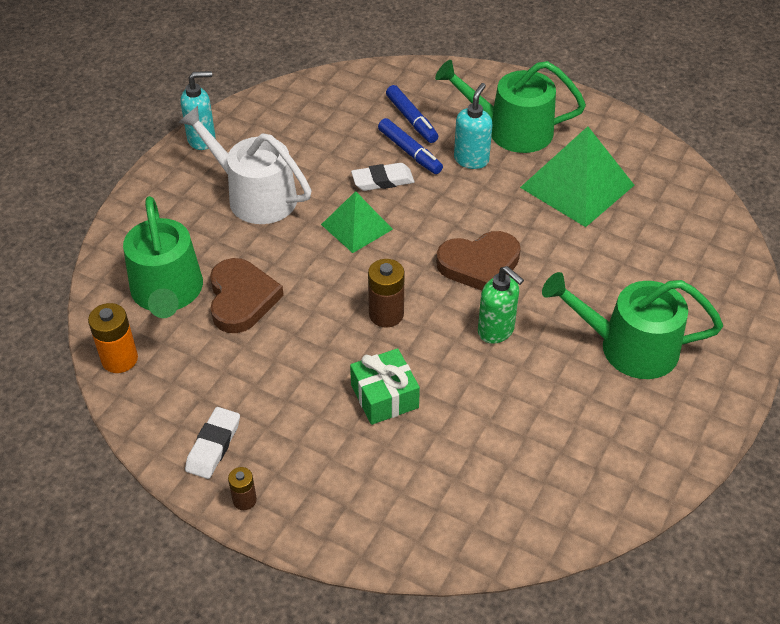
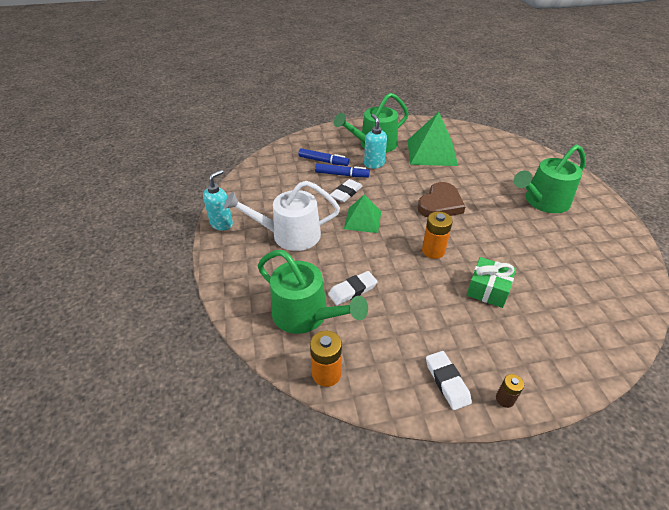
camera: 40 degrees left, 5 degrees down
(241, 299) = (352, 290): brown heart -> white eraser
(386, 314) = (433, 251): brown battery -> orange battery
(496, 331) = (488, 227): green soap dispenser -> none

